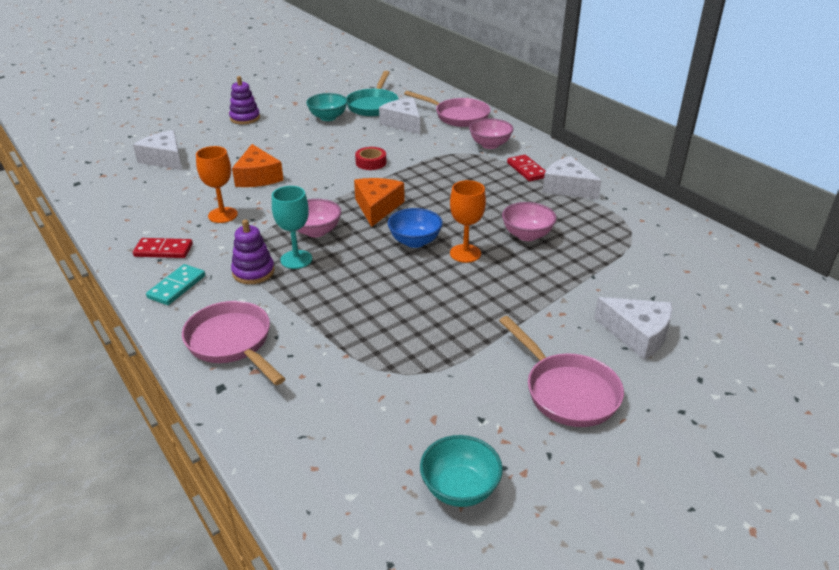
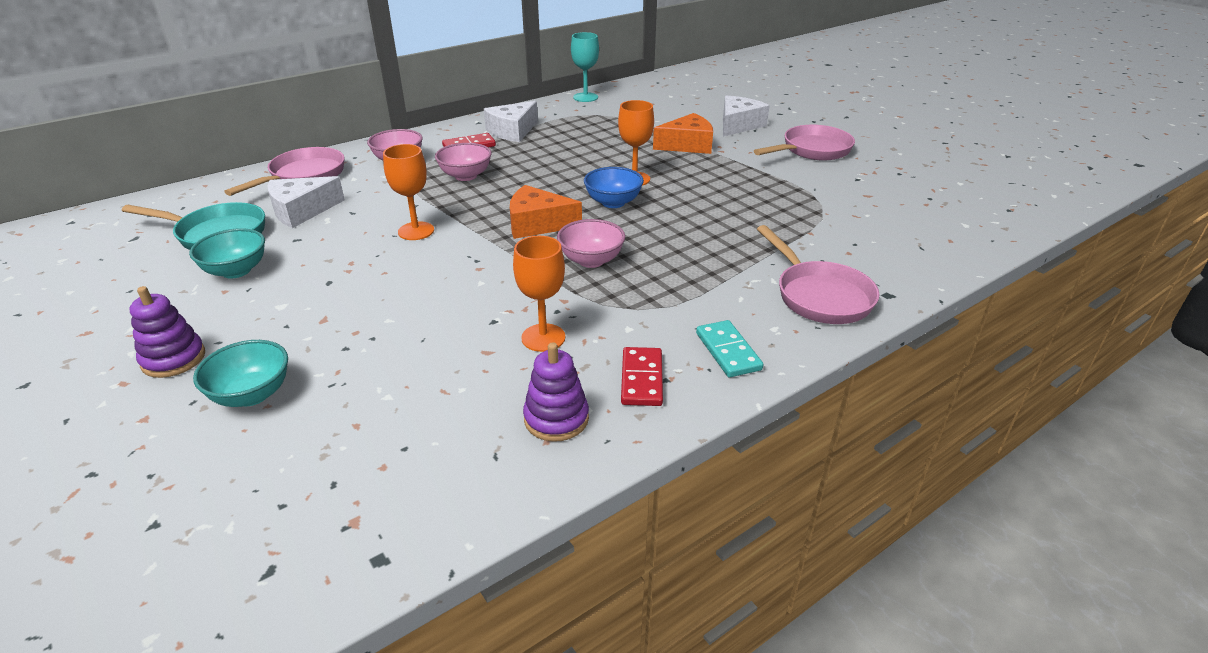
camera: 90 degrees left, 0 degrees up
(164, 159) = (314, 438): white cheese -> none
(176, 287) = (728, 351): turquoise domino -> turquoise domino turned 45 degrees clockwise
(232, 343) = (819, 296): pink pan -> pink pan turned 75 degrees counterclockwise
(253, 272) = (685, 296): purple stacking toy -> purple stacking toy (556, 418)
(258, 177) = (428, 319): orange cheese -> orange cheese (687, 145)
(296, 259) = (654, 269): turquoise goblet -> turquoise goblet (585, 97)
(371, 162) = (416, 231): red tape -> orange goblet
(460, 488) = (929, 187): turquoise bowl -> turquoise bowl (252, 394)
(527, 235) = (600, 152): pink bowl -> pink bowl (466, 176)

